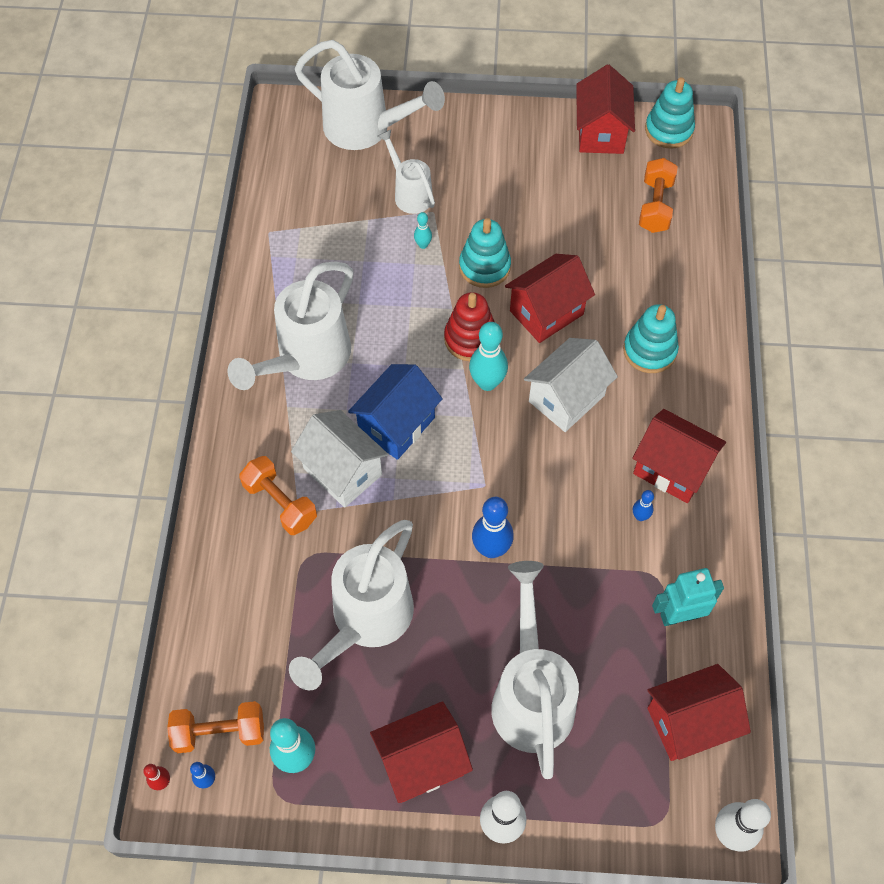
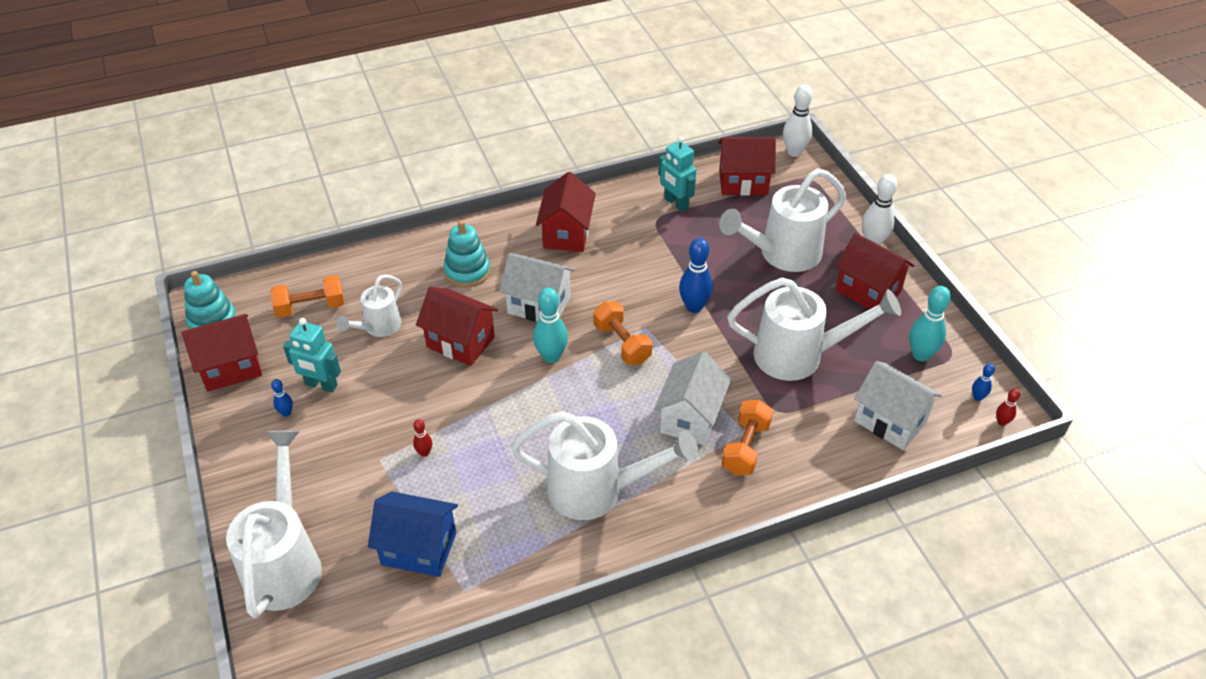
camera: 115 degrees left, 15 degrees down
(220, 732) = (942, 405): orange dumbbell -> orange dumbbell (622, 344)
(231, 661) = (890, 421): none -> white house
(396, 425) = (626, 400): blue house -> blue house (419, 549)
(410, 193) = (363, 487): white watering can -> white watering can (378, 327)
(423, 245) = (424, 453): turquoise bowling pin -> red bowling pin
(470, 339) = (513, 382): red stacking toy -> none
(484, 267) = (430, 399): turquoise stacking toy -> none
(545, 191) = (321, 385): none -> turquoise robot
(640, 516) = (615, 239): blue bowling pin -> blue bowling pin (286, 413)
(689, 723) = (743, 182): red house -> red house turned 45 degrees counterclockwise

